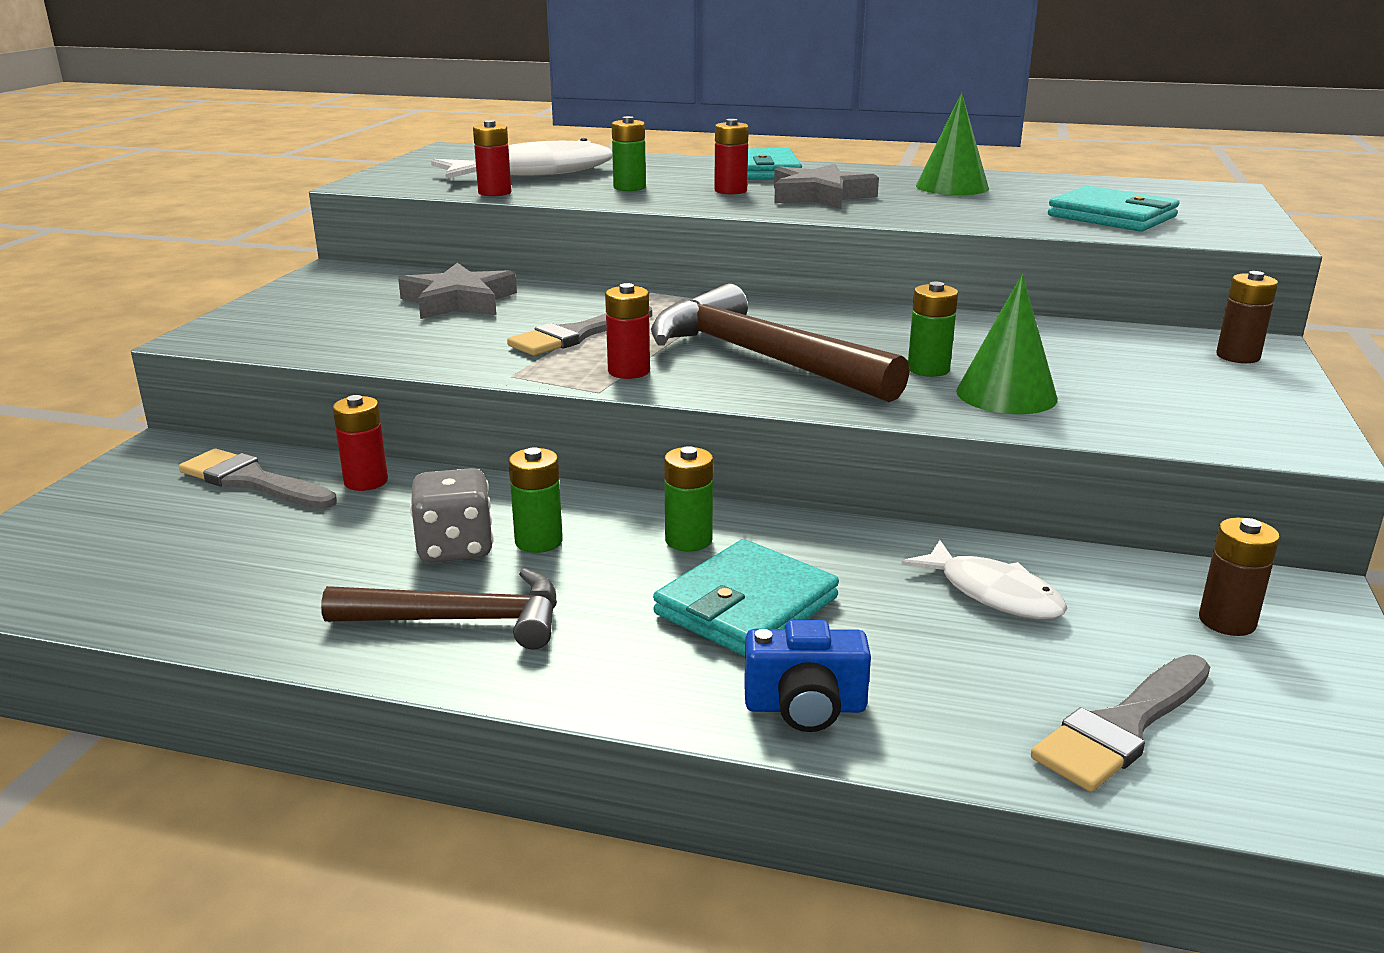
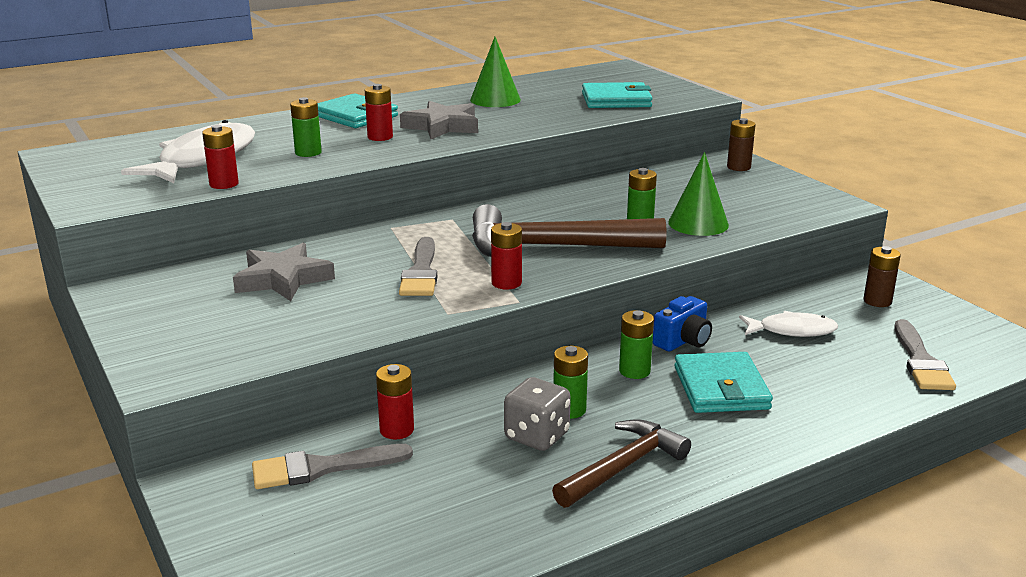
camera: 45 degrees left, 0 degrees up
(805, 707) = (825, 416): blue camera -> blue camera (683, 341)

